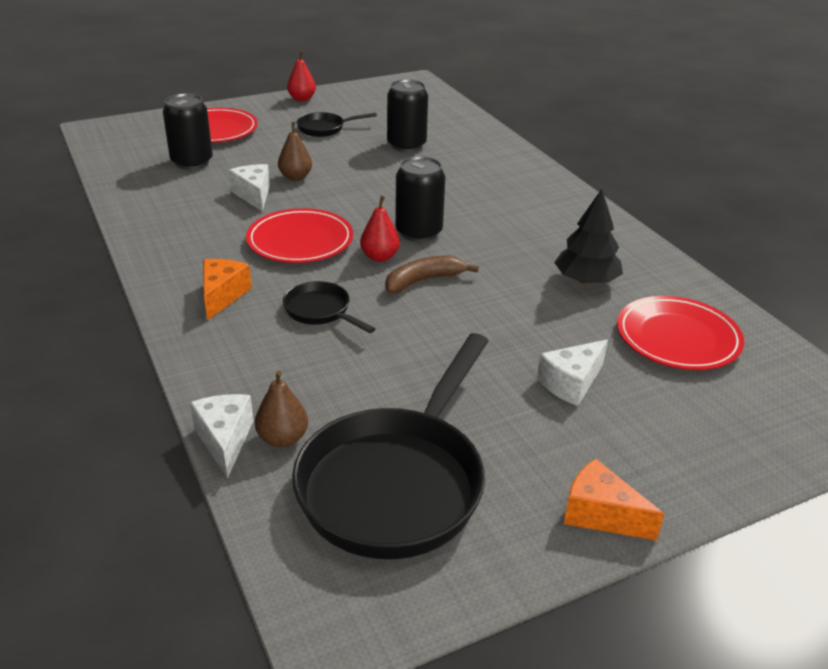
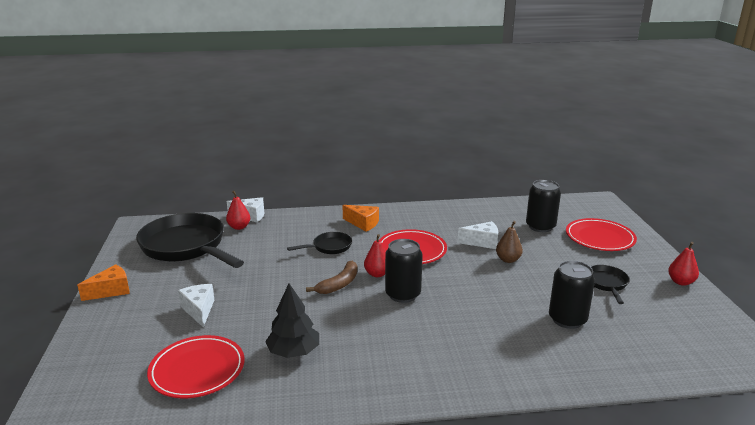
camera: 110 degrees right, 10 degrees down
(283, 439) = (239, 227): brown pear -> red pear
(424, 280) = (339, 284): brown banana -> brown banana turned 45 degrees clockwise

